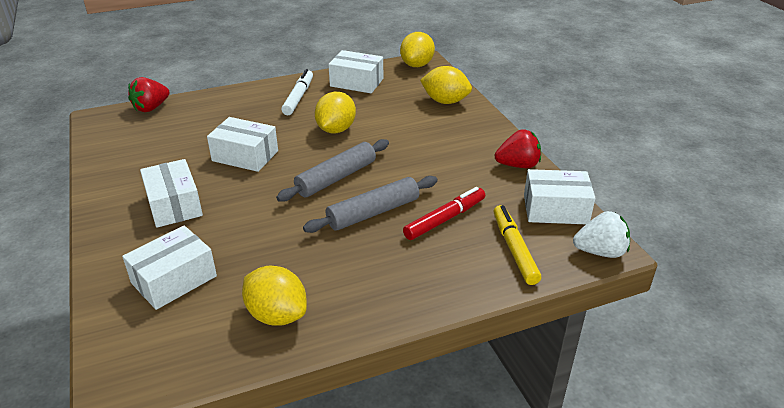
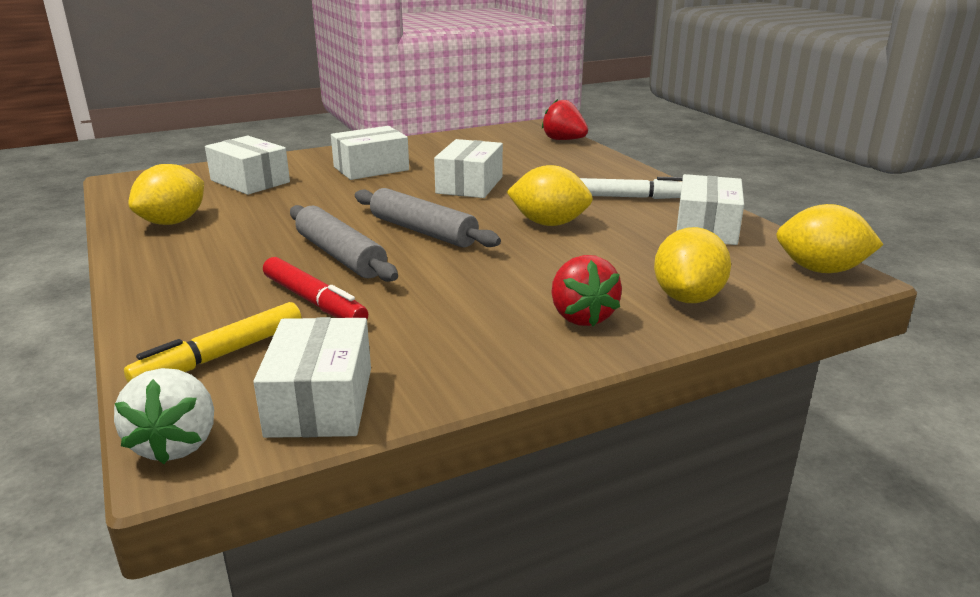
camera: 85 degrees right, 10 degrees down
(514, 249) = (221, 355): yellow marker -> yellow marker turned 150 degrees clockwise
(518, 165) = (471, 367): red strawberry -> red strawberry (581, 317)

